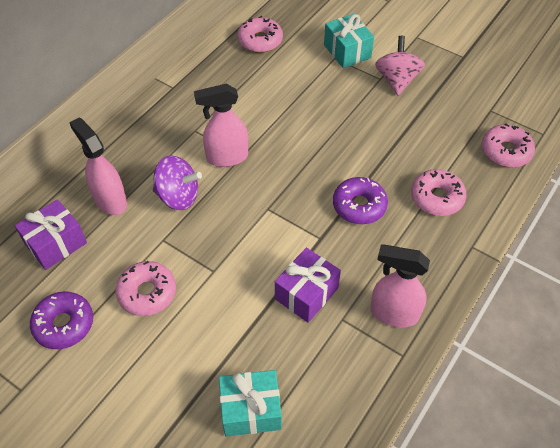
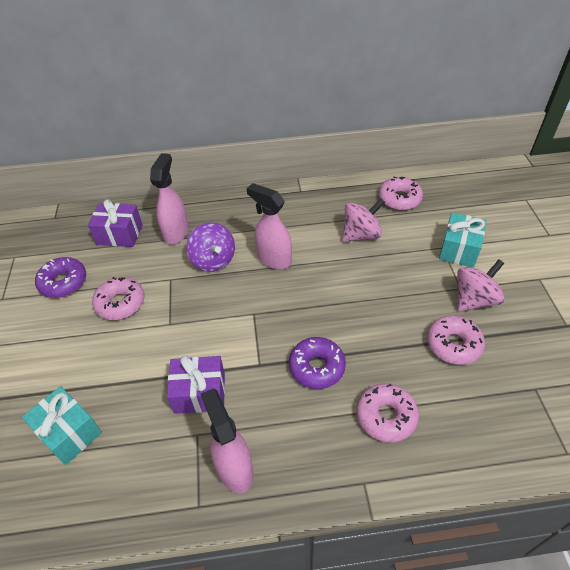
camera: 50 degrees right, 5 degrees down
(267, 89) = (361, 235): none -> pink spinning top
(505, 151) = (504, 435): pink donut -> pink donut (453, 344)

